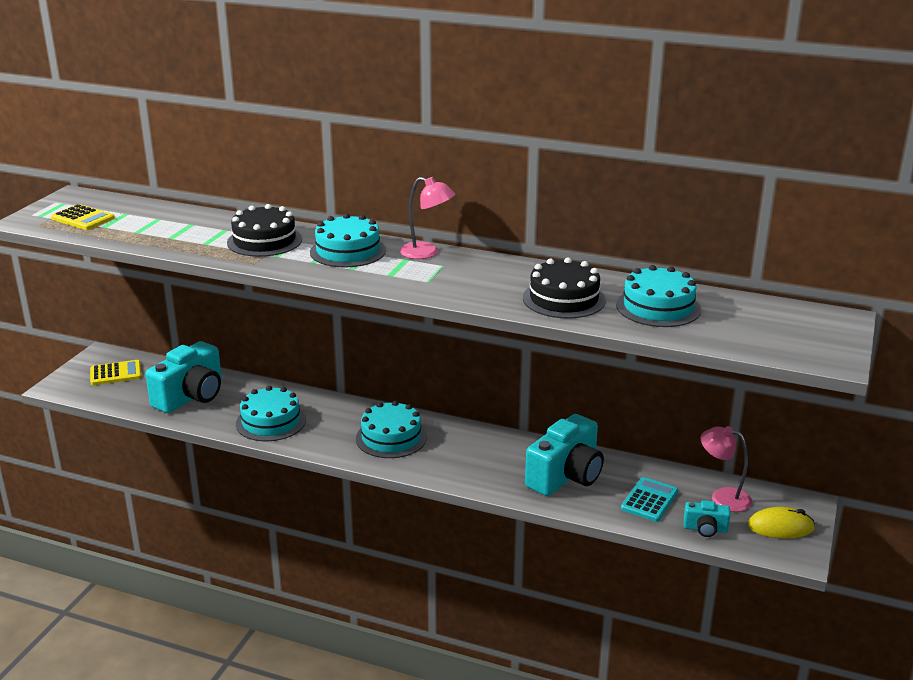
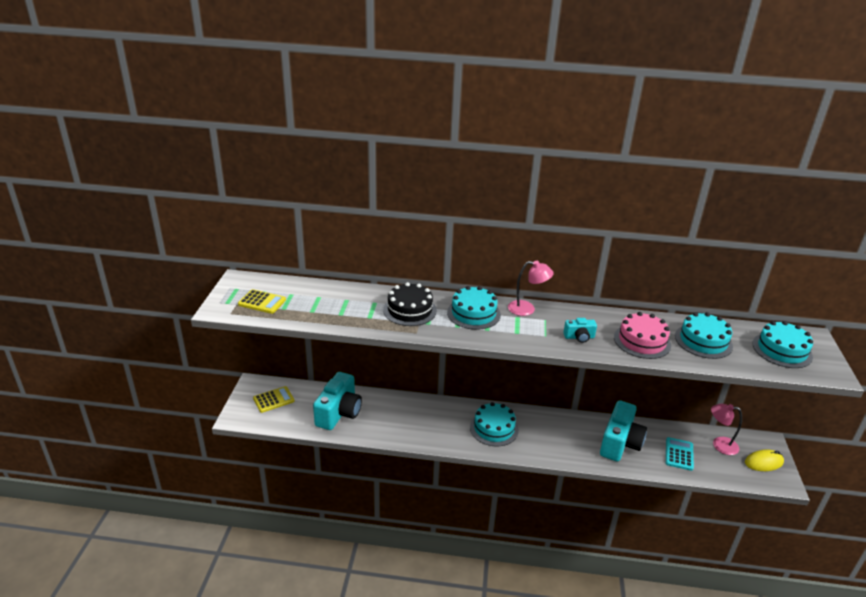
camera: 15 degrees left, 5 degrees up
(271, 422) = (406, 427): turquoise cake -> turquoise cake (782, 350)
(564, 299) = (642, 341): black cake -> pink cake
(705, 529) = (722, 471): turquoise camera -> turquoise camera (579, 337)

